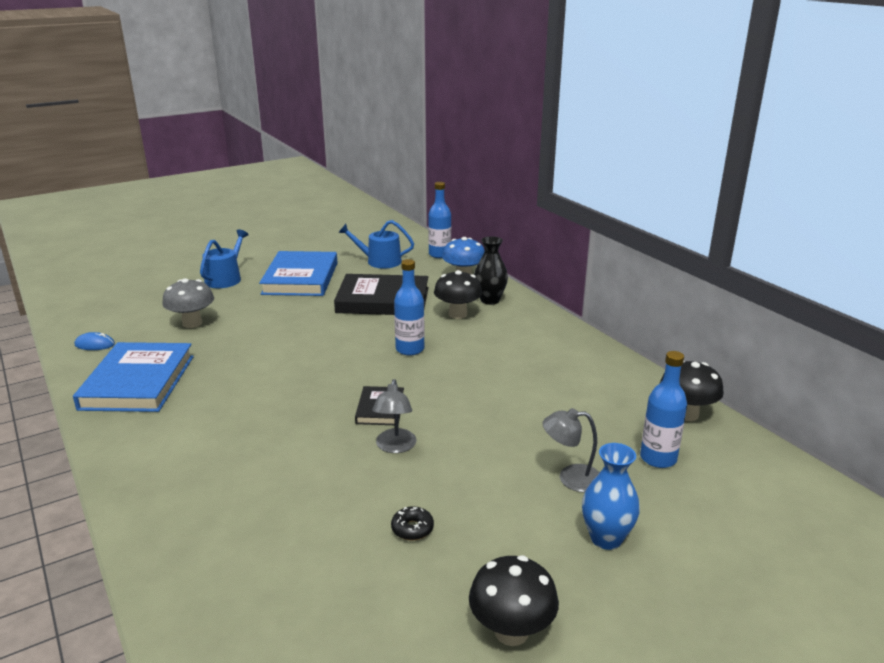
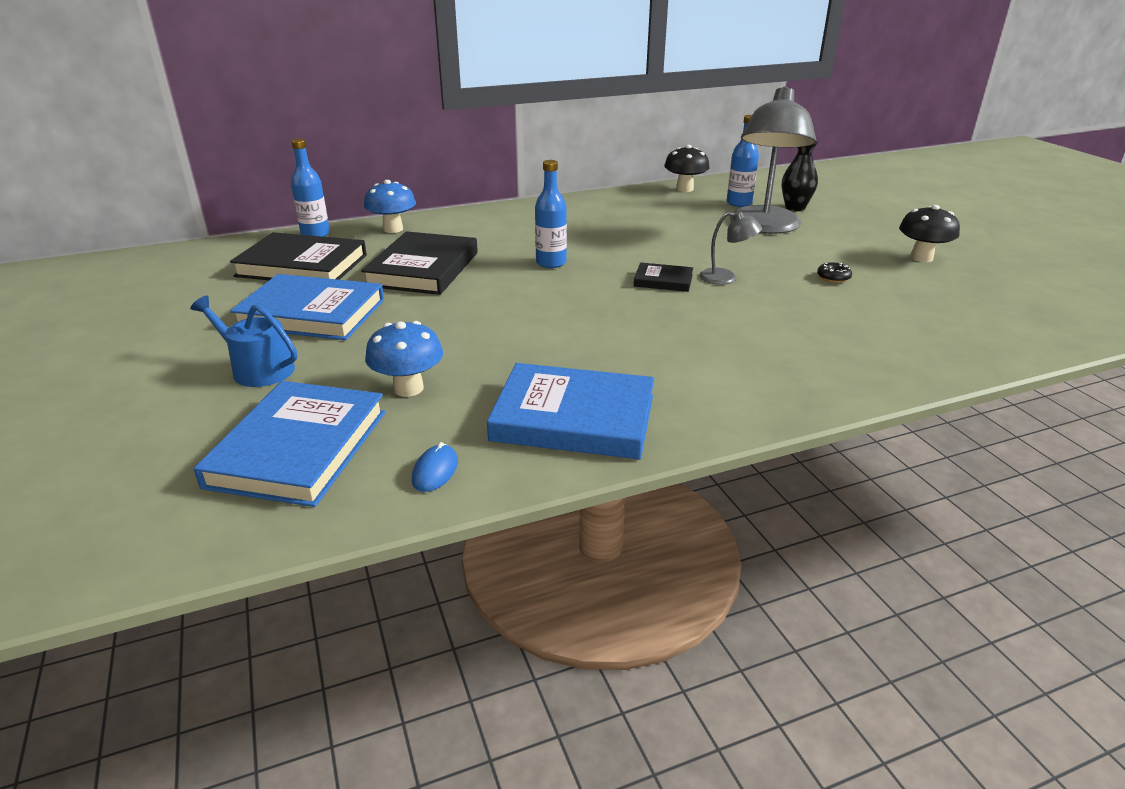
camera: 80 degrees left, 5 degrees up
(133, 305) = (298, 448): none -> blue book
(192, 323) = (408, 388): grey mushroom -> blue mushroom
(379, 261) = (302, 265): blue watering can -> black book
(457, 314) = (484, 238): black mushroom -> none
(490, 300) = (460, 223): black vase -> black vase (795, 208)
(571, 478) = (764, 227): grey lamp -> grey lamp, size x2.24
(606, 538) = (827, 226): blue vase -> none

